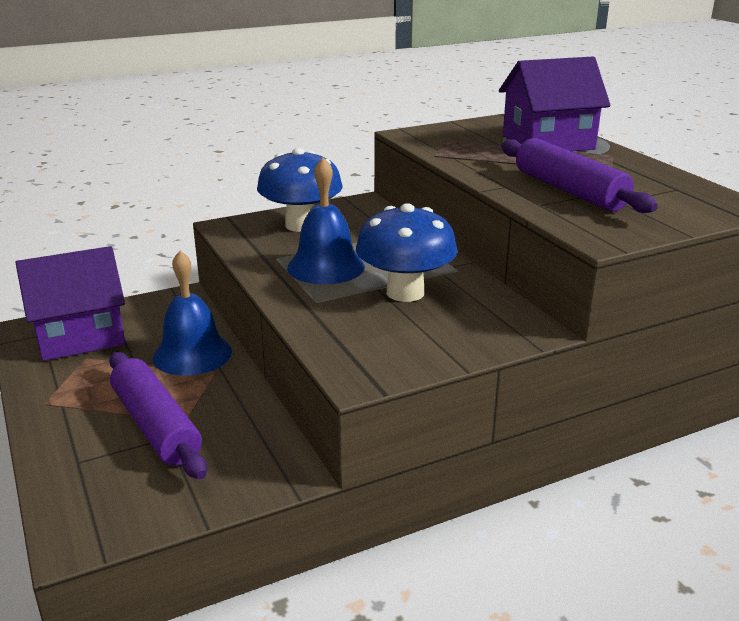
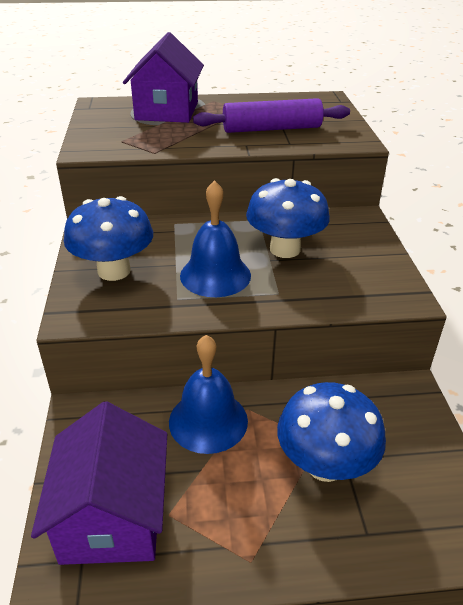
camera: 70 degrees left, 10 degrees up
(156, 426) = (325, 464): purple rolling pin -> blue mushroom

